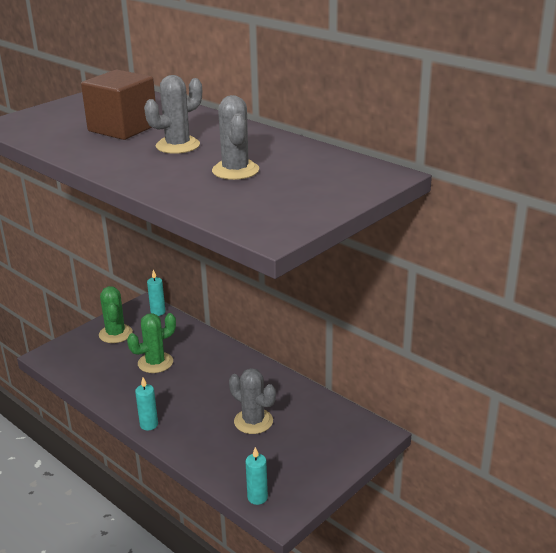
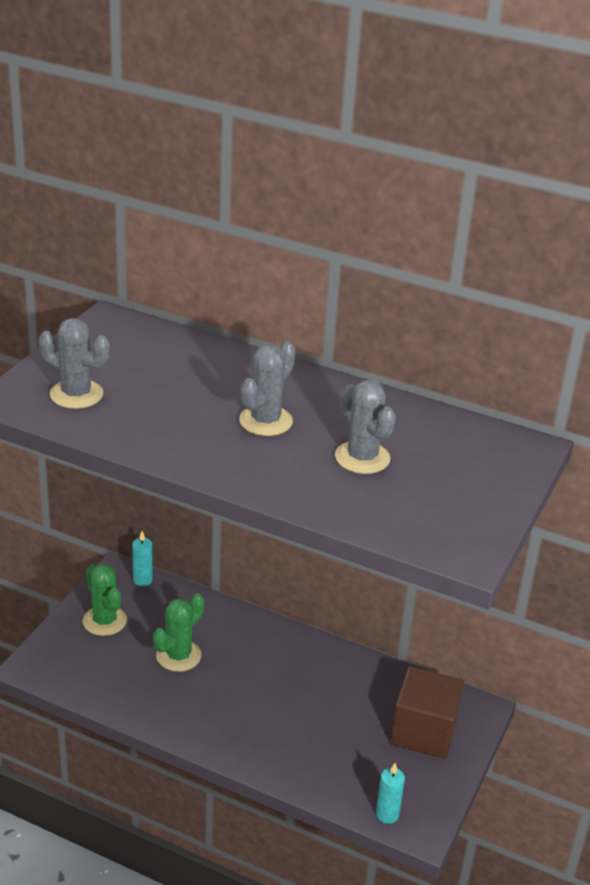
camera: 20 degrees left, 5 degrees up
(123, 128) = (175, 395): brown cube -> brown cube (424, 732)
(149, 425) = (215, 744): turquoise candle -> none
(253, 421) = (337, 718): grey cactus -> grey cactus (76, 394)

